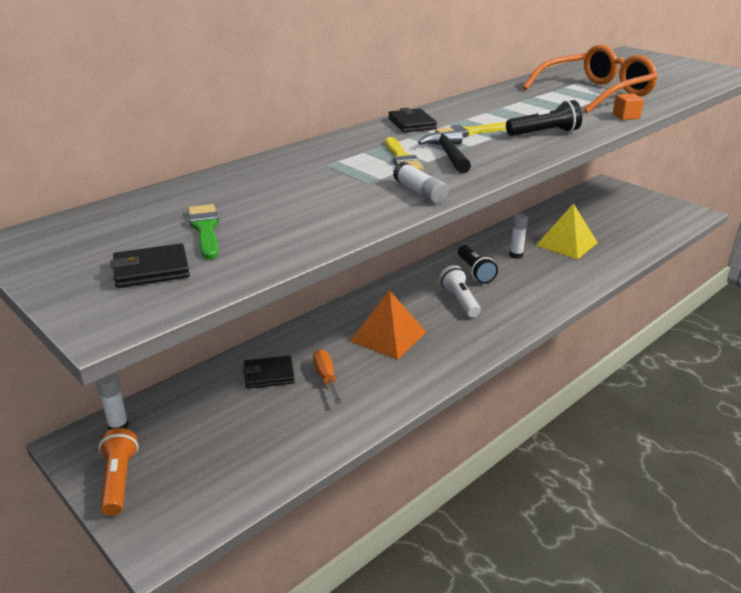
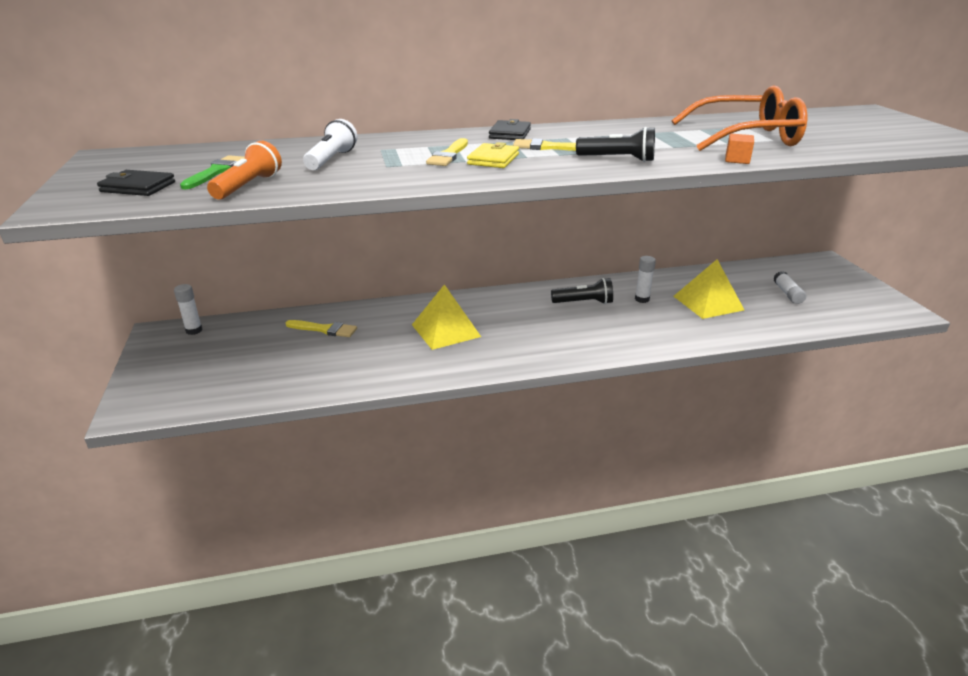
camera: 30 degrees right, 0 degrees up
(119, 480) = (155, 363): orange flashlight -> orange flashlight (248, 186)
(269, 375) = (325, 329): black wallet -> yellow brush
(326, 378) = (362, 345): orange screwdriver -> none
(388, 336) = (446, 330): orange pyramid -> yellow pyramid
(419, 192) = (412, 180): white glue stick -> white glue stick (787, 294)
(448, 154) = (493, 159): black hammer -> yellow wallet
(460, 300) = (541, 321): white flashlight -> white flashlight (331, 159)
(475, 272) = (584, 302): black flashlight -> black flashlight turned 105 degrees counterclockwise

